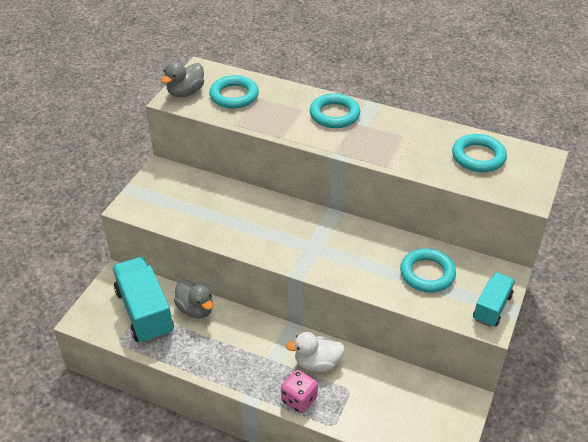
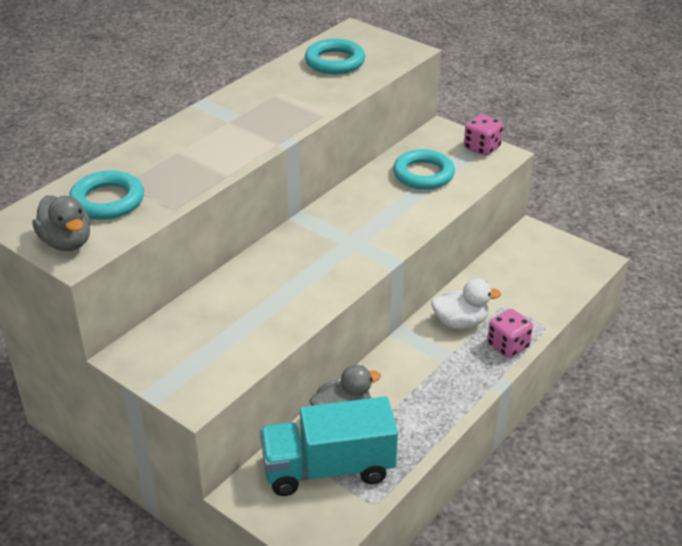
camera: 75 degrees left, 5 degrees down
(317, 363) = (460, 322): white duck -> white duck turned 105 degrees counterclockwise
(334, 114) = (204, 131): turquoise ring -> none
(492, 307) = (482, 148): turquoise truck -> pink dice

